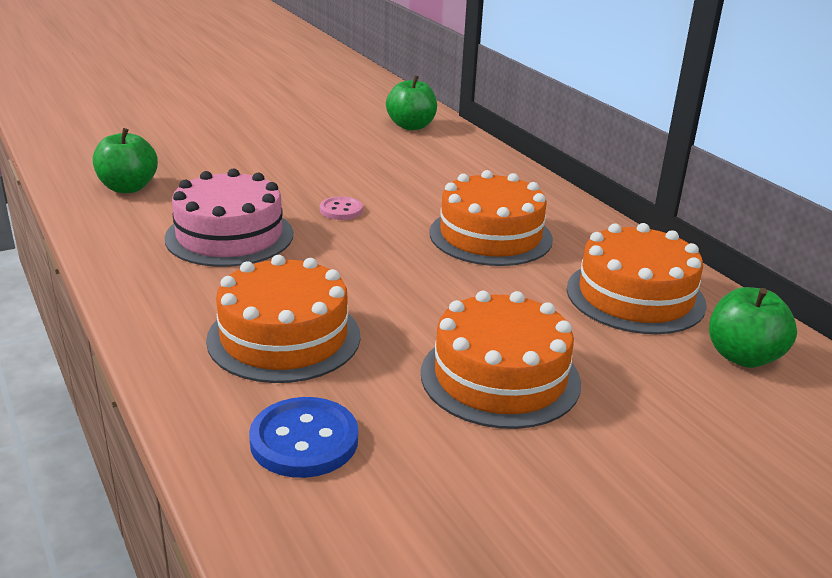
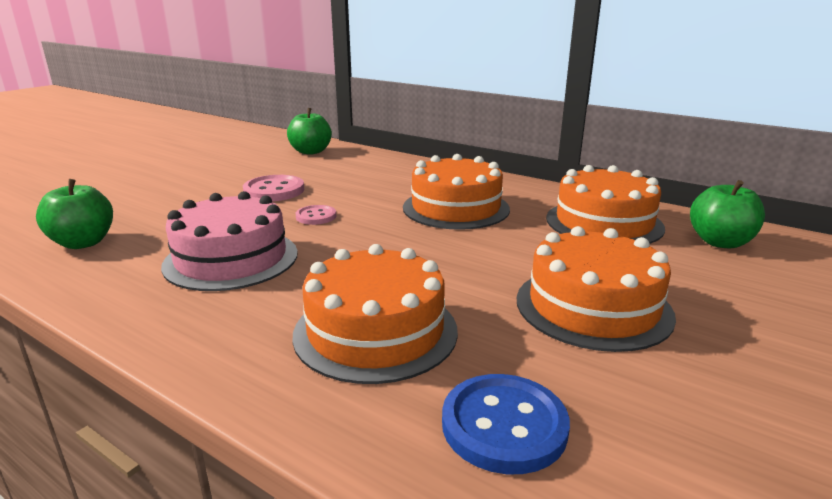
camera: 25 degrees left, 5 degrees down
(329, 169) = (274, 191): none -> pink button

